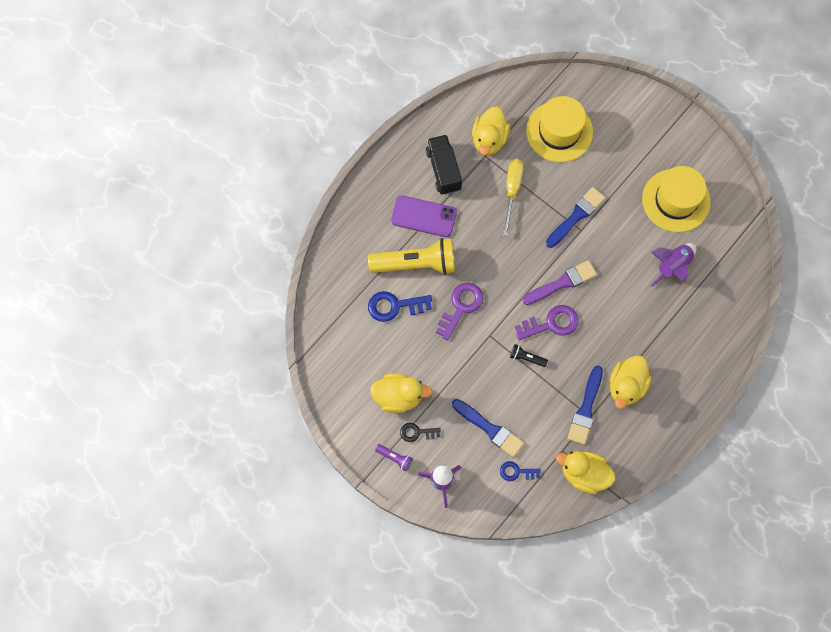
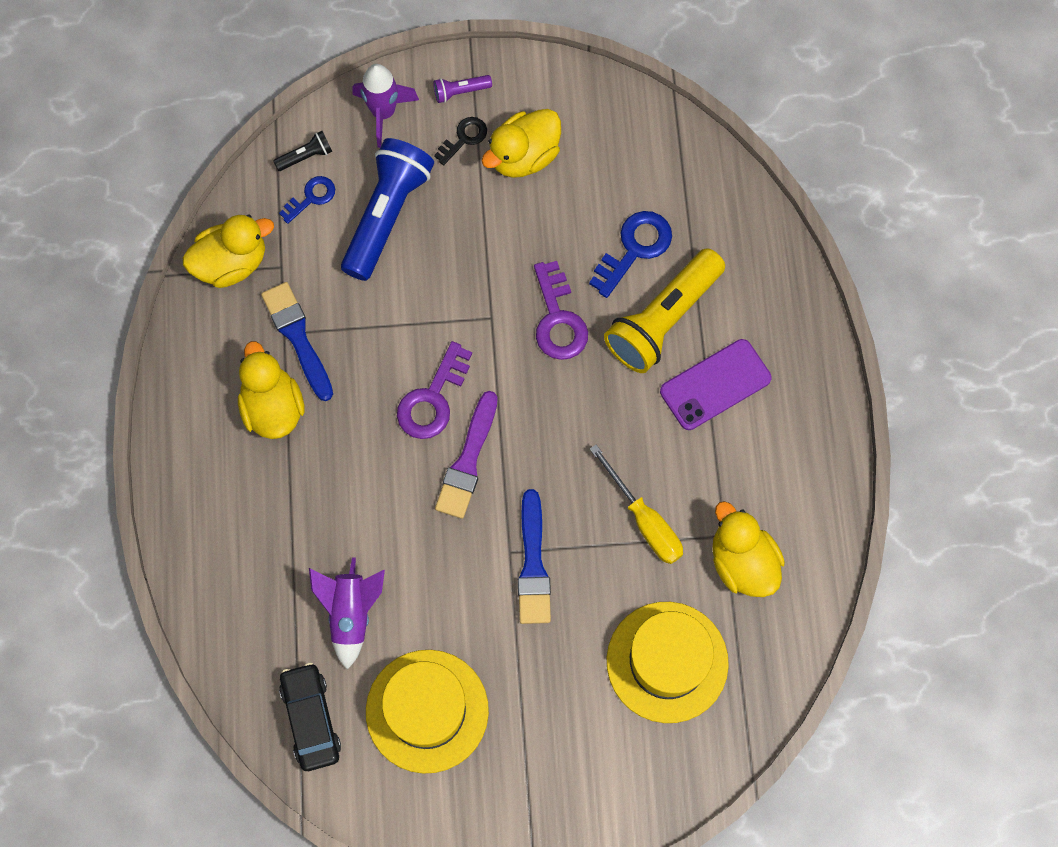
camera: 135 degrees right, 0 degrees up
(443, 170) = (755, 466): black truck -> none
(489, 429) = (387, 215): blue brush -> blue flashlight
(526, 358) = (422, 331): black flashlight -> black flashlight (306, 156)
(727, 240) = (311, 719): none -> black car

